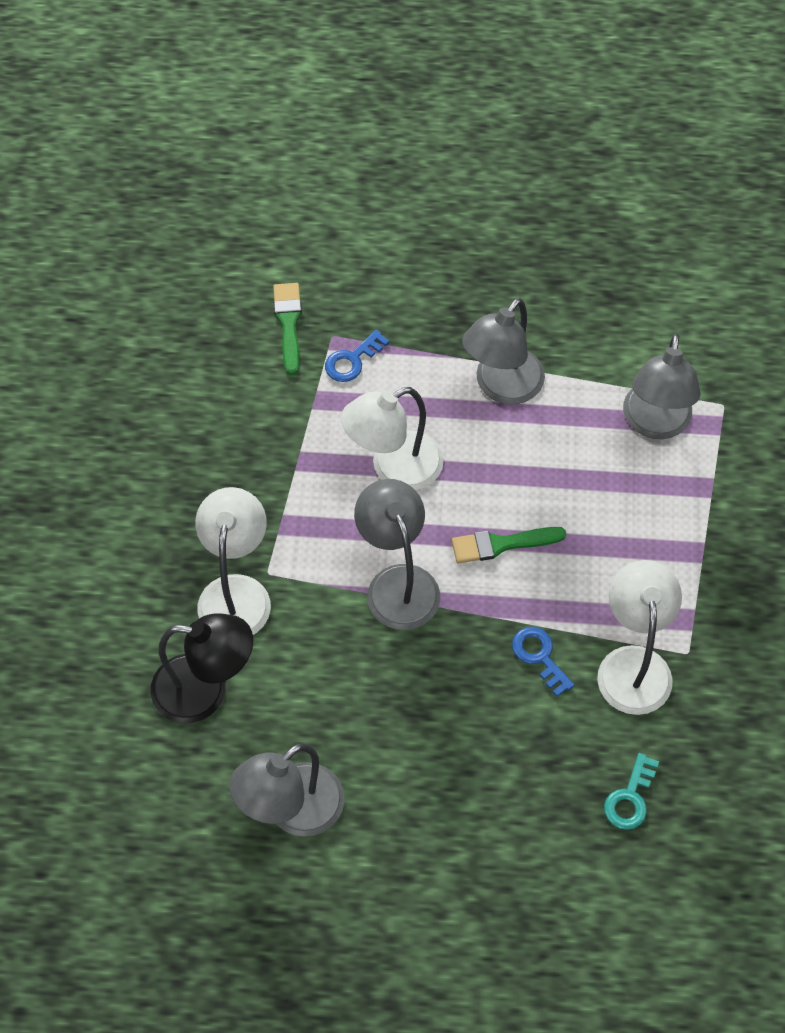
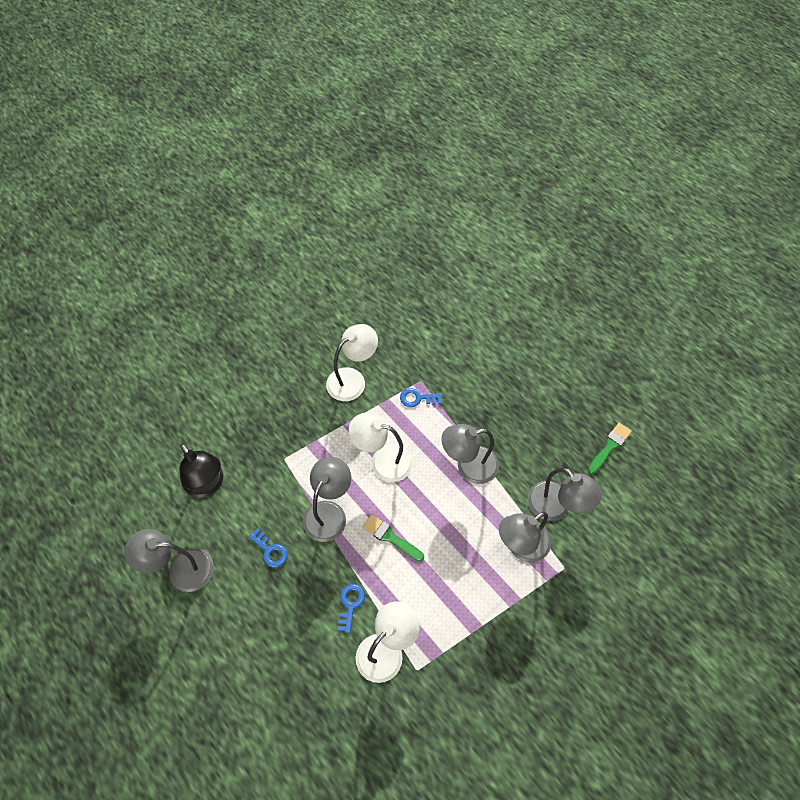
camera: 45 degrees right, 0 degrees up
(236, 592) = (263, 455): white lamp -> white lamp (352, 379)
(288, 323) = (409, 360): green brush -> green brush (610, 446)
(377, 688) = (270, 550): none -> blue key
(630, 798) = (316, 711): turquoise key -> none
(646, 348) = (556, 507): none -> grey lamp

